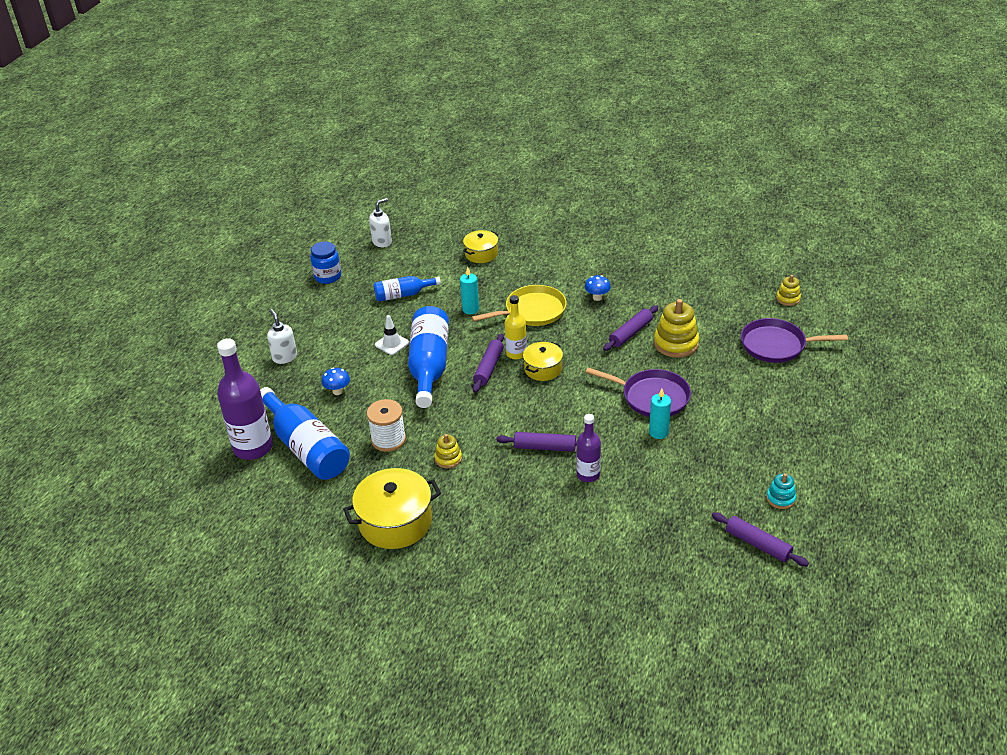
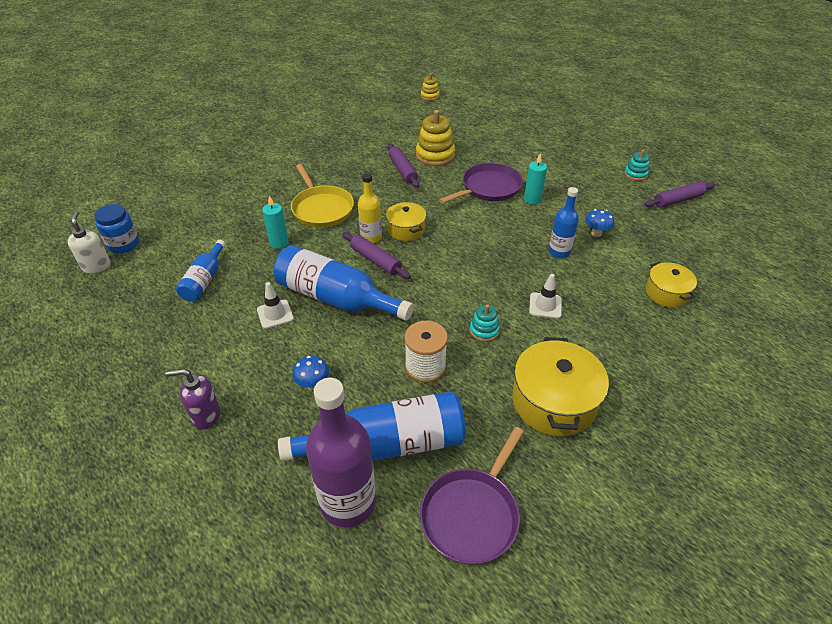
camera: 65 degrees left, 5 degrees up
(285, 357) = (206, 416): white soap dispenser -> purple soap dispenser
(328, 276) = (100, 329): blue jar -> blue jar (123, 244)
(448, 458) = (484, 330): yellow stacking toy -> turquoise stacking toy
(481, 254) = (204, 209): yellow pot -> yellow pot (666, 293)
(504, 486) = (545, 305): none -> white traffic cone
(532, 311) = (321, 208): yellow pan -> yellow pan turned 150 degrees clockwise
(545, 447) = (509, 264): purple rolling pin -> none
(588, 474) = (559, 252): purple bottle -> blue bottle
(597, 297) = (341, 170): blue mushroom -> blue mushroom (596, 233)
(776, 345) = (475, 118): purple pan -> purple pan (472, 514)

